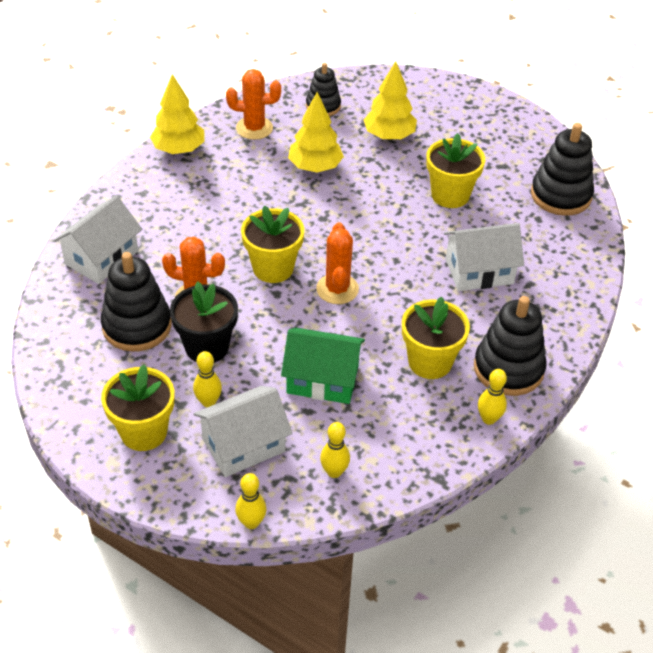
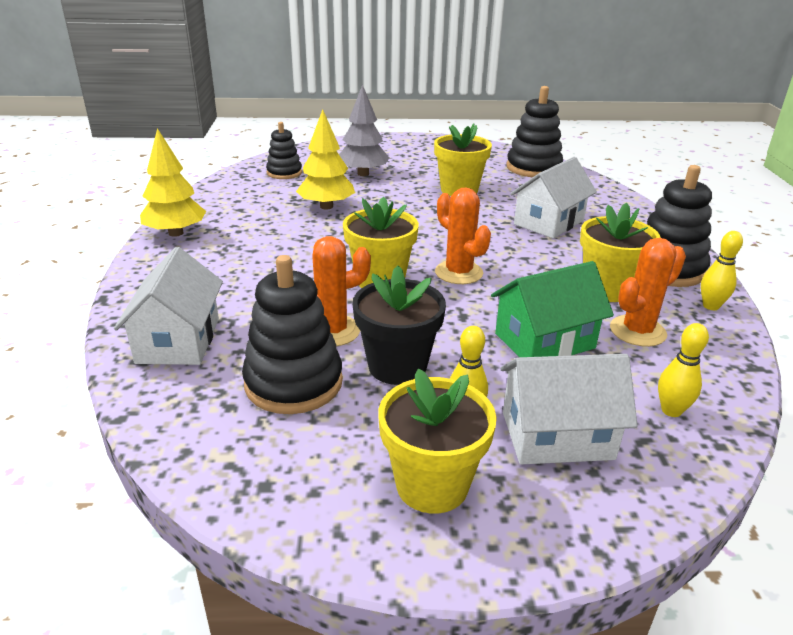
camera: 35 degrees left, 15 degrees down
(243, 445) = (557, 435): white house -> white house turned 60 degrees clockwise
(251, 522) = (677, 510): yellow bowling pin -> none
(254, 128) = (237, 200): orange cactus -> orange cactus (637, 331)
(389, 136) = (363, 174): yellow tree -> grey tree

